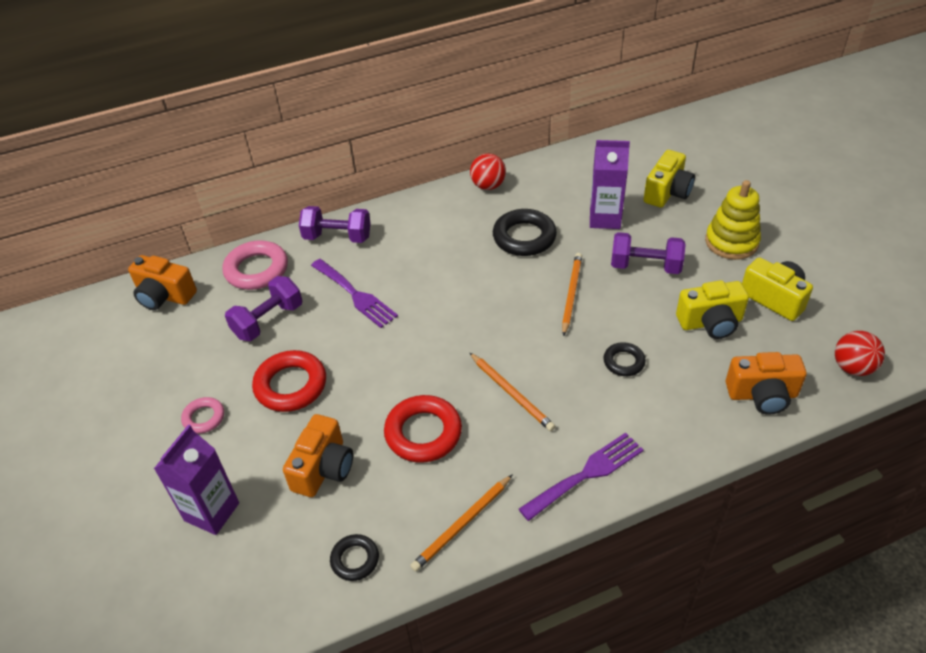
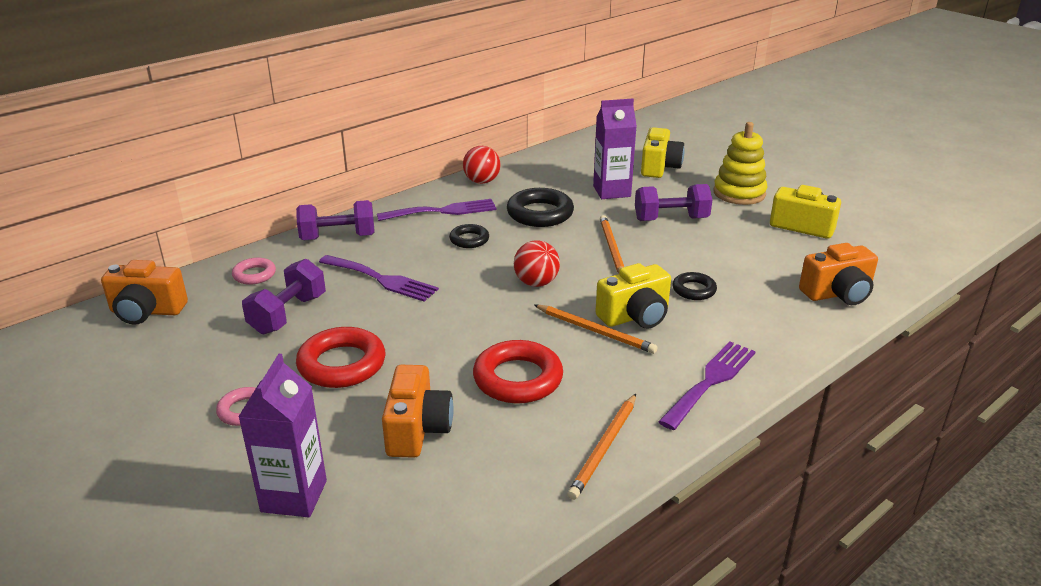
camera: 20 degrees left, 15 degrees down
(256, 270) = (254, 275): pink ring -> pink ring, size x0.56
(355, 559) = (497, 504): black ring -> black ring (469, 240)
(438, 219) = (443, 211): none -> purple fork
(710, 322) = (757, 250): yellow camera -> yellow camera (635, 316)
(852, 367) = (902, 262): red ball -> red ball (536, 283)

